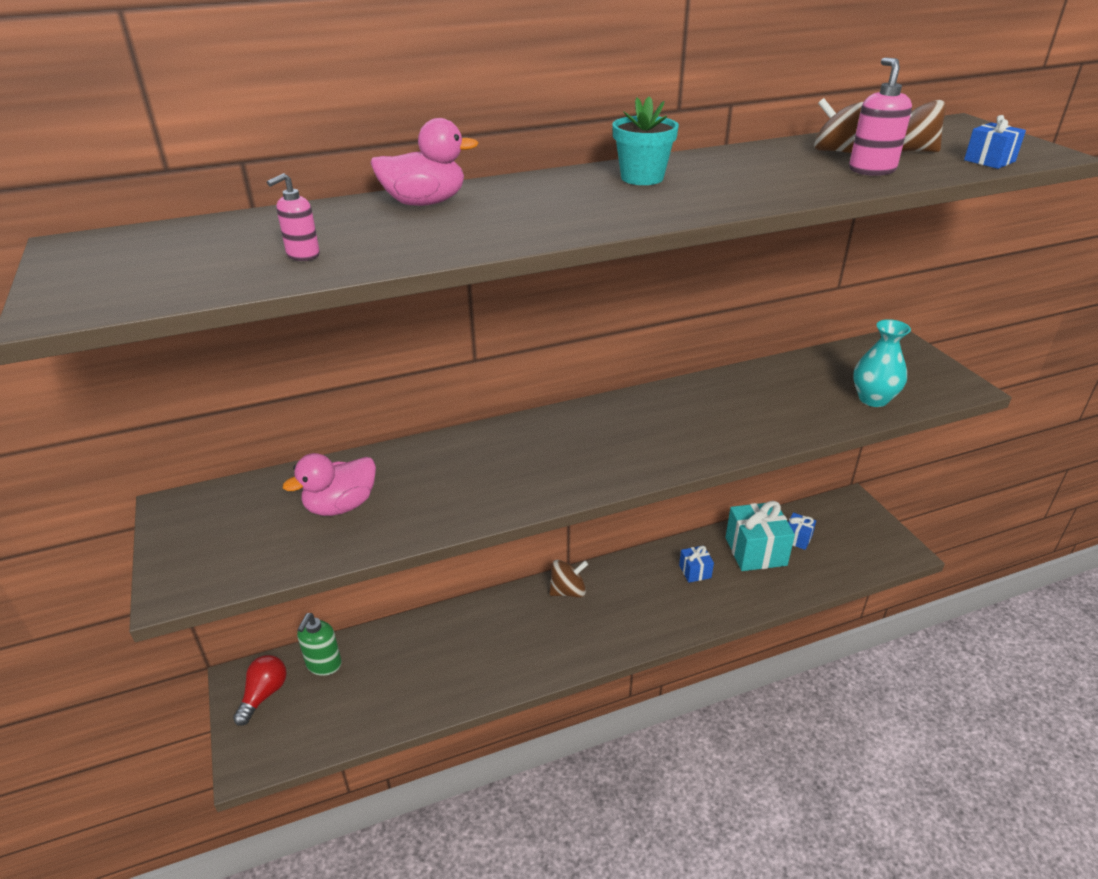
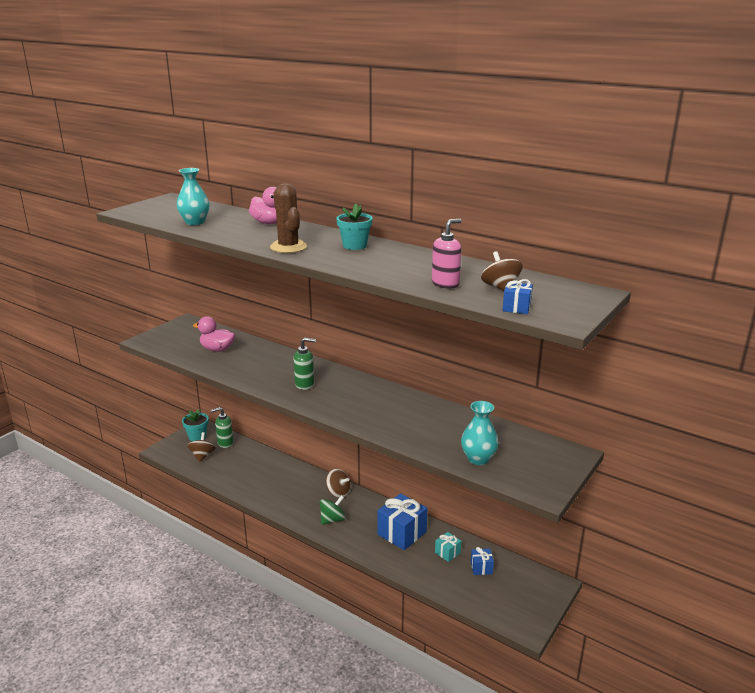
camera: 55 degrees right, 10 degrees down
(264, 694) = (197, 436): red light bulb -> turquoise flower pot
(303, 255) = (195, 222): pink soap dispenser -> turquoise vase
(567, 457) = (305, 384): none -> green soap dispenser
(585, 216) = (288, 247): none -> brown cactus
(620, 622) = (332, 520): none -> green spinning top
(695, 571) = (402, 533): blue gift -> blue gift, size x1.99
(755, 551) = (447, 552): turquoise gift -> turquoise gift, size x0.50
(836, 151) = (467, 272): brown spinning top -> brown spinning top (202, 456)

